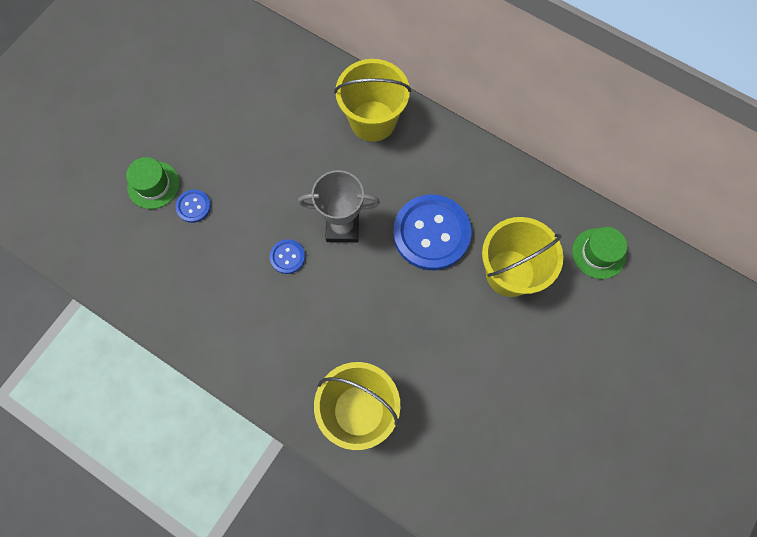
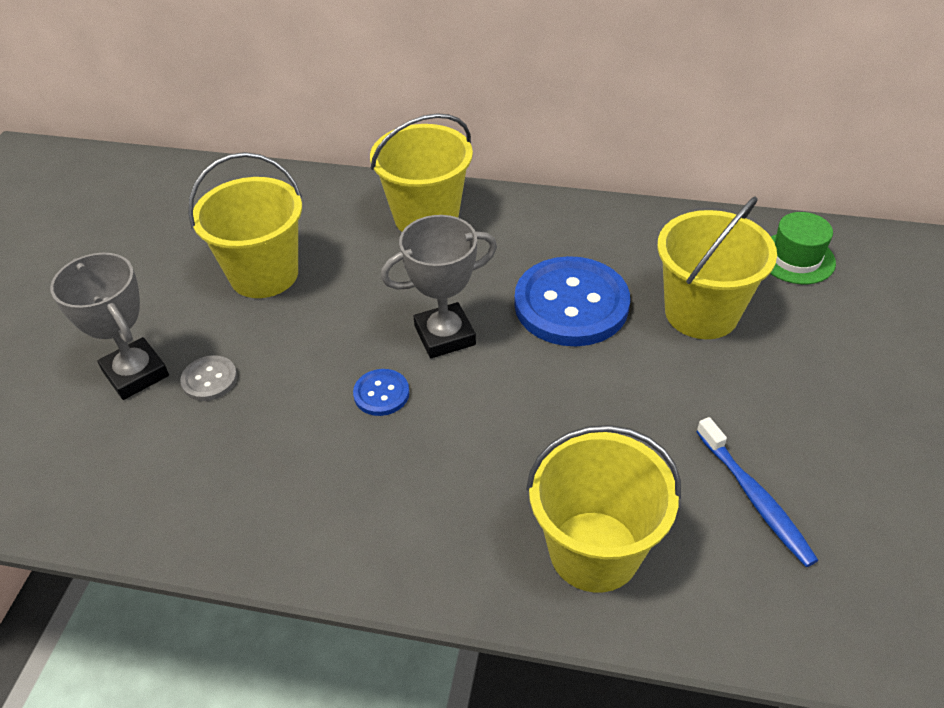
camera: 20 degrees left, 25 degrees down
(153, 185) = (136, 373): green hat -> grey trophy
(193, 206) = (209, 379): blue button -> grey button
(252, 132) = (264, 274): none -> yellow bucket
(465, 416) = (755, 498): none -> blue toothbrush

